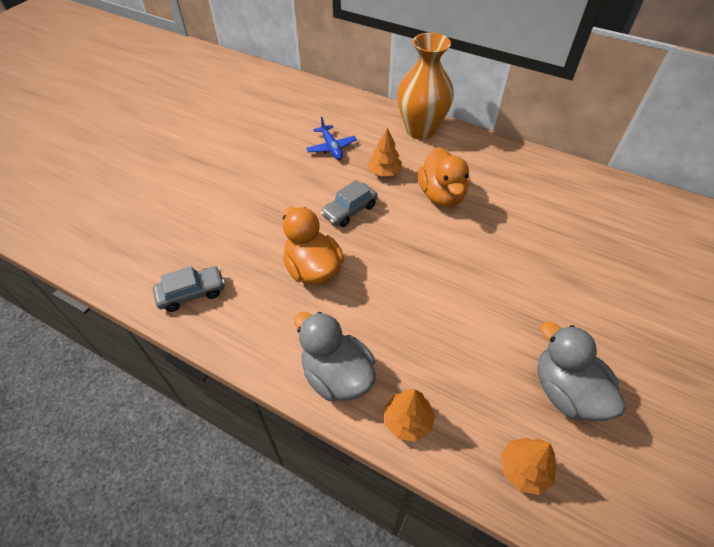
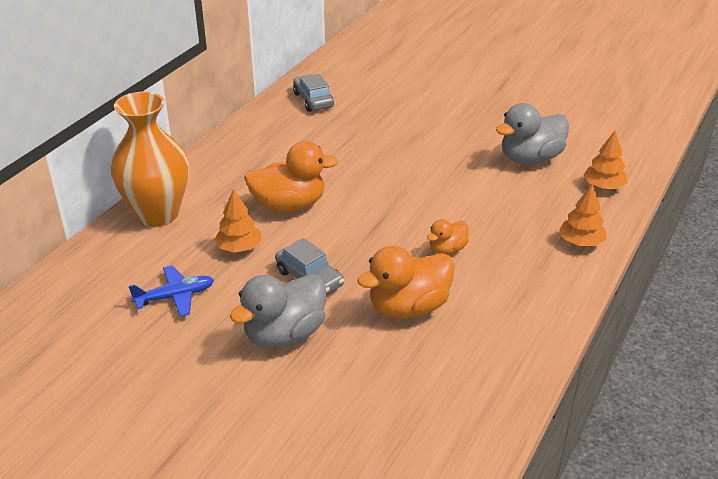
camera: 90 degrees left, 15 degrees down
(192, 293) = (456, 418): grey car -> grey car (313, 100)
(336, 375) = (546, 286): grey duck -> grey duck (284, 334)
(388, 299) = (447, 250): none -> orange duck

